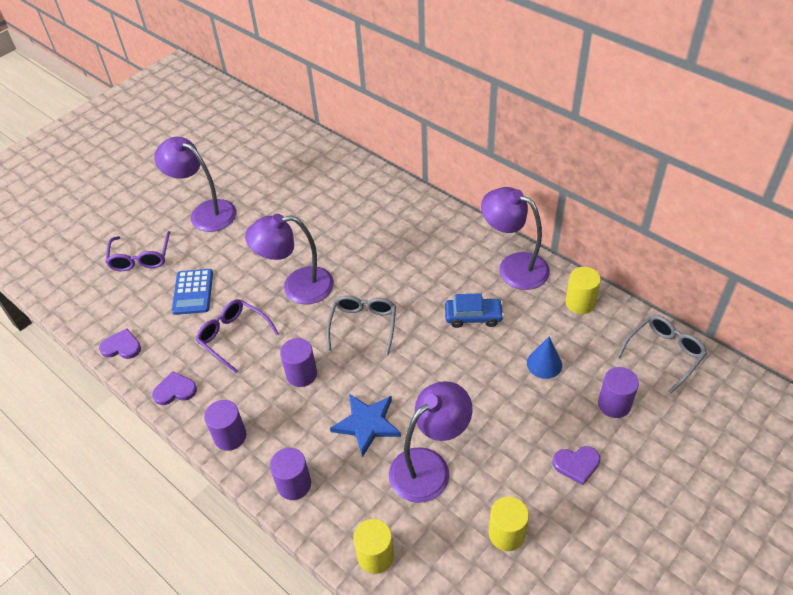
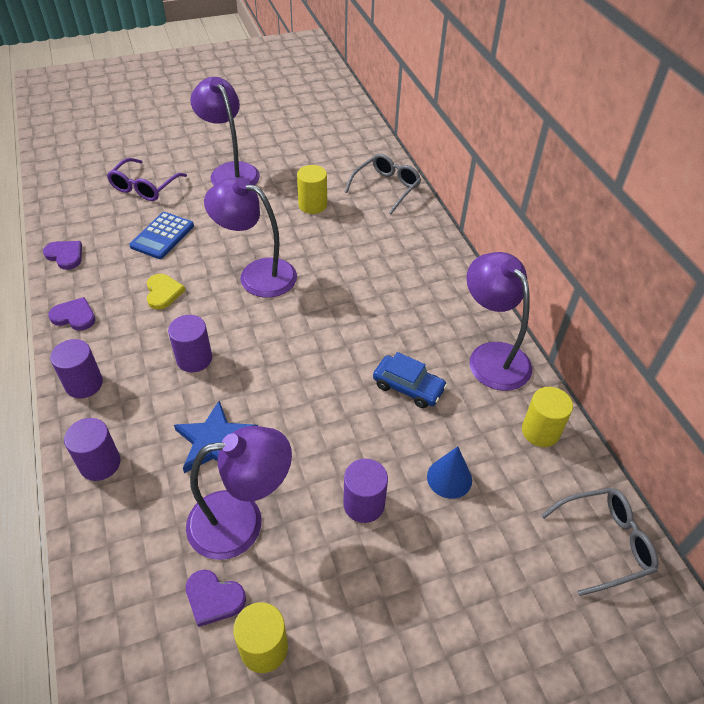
camera: 25 degrees right, 0 degrees up
(233, 337) = (163, 292): purple glasses -> yellow heart
(363, 325) = (289, 341): grey glasses -> grey glasses (386, 187)
(375, 556) = (114, 586): yellow cylinder -> yellow cylinder (312, 205)
(576, 464) = (403, 615): purple heart -> purple heart (213, 598)
(614, 404) = (499, 569): purple cylinder -> purple cylinder (364, 504)

